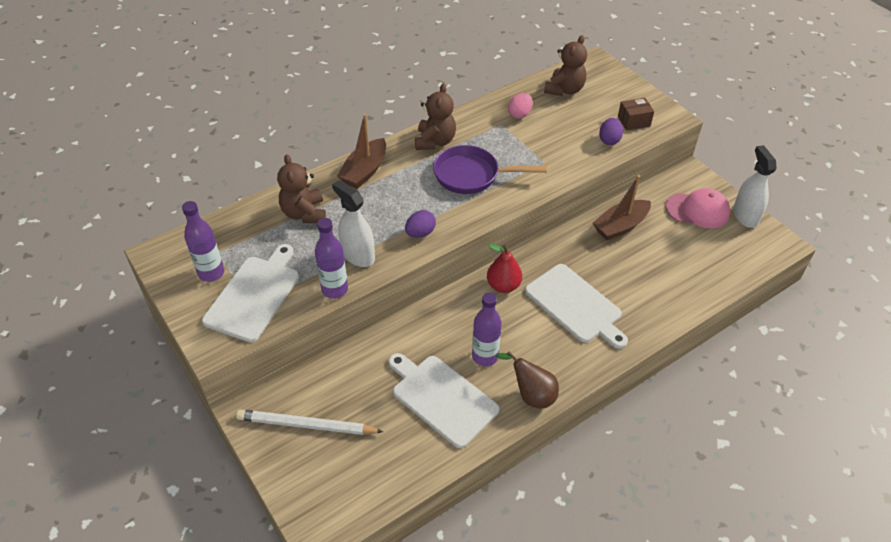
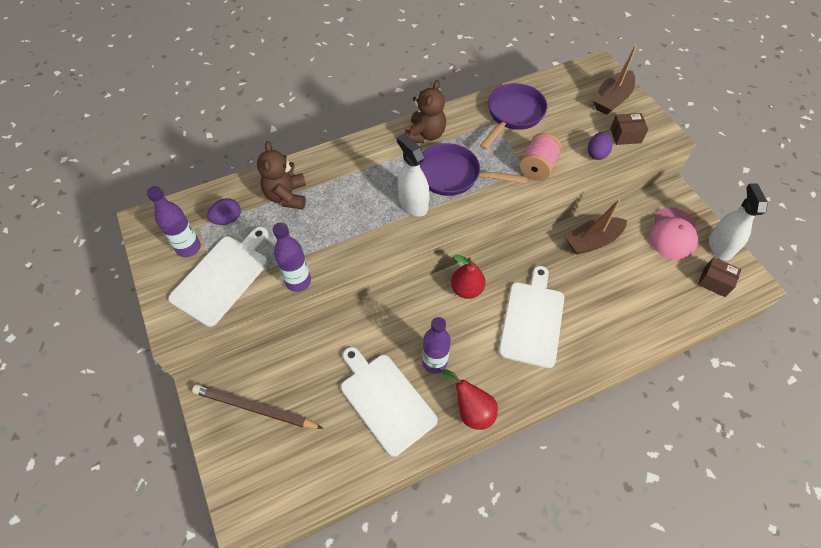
camera: 10 degrees right, 10 degrees up
(306, 425) = (255, 409): white pencil -> brown pencil
(358, 255) = (327, 248): white spray bottle -> white spray bottle (413, 204)
(364, 171) = (352, 158): brown boat -> brown boat (612, 99)
(420, 233) = (391, 231): purple egg -> purple egg (227, 219)
(519, 114) = (513, 115): pink egg -> purple pan
(531, 395) = (471, 410): brown pear -> red pear
(554, 159) = (537, 167): none -> pink spool
(564, 90) = (562, 93): brown teddy bear -> none
(575, 305) = (532, 320): white cutting board -> white cutting board turned 135 degrees counterclockwise
(697, 210) = (673, 233): pink cap -> pink cap turned 90 degrees clockwise
(745, 248) = (714, 282): none -> brown box

